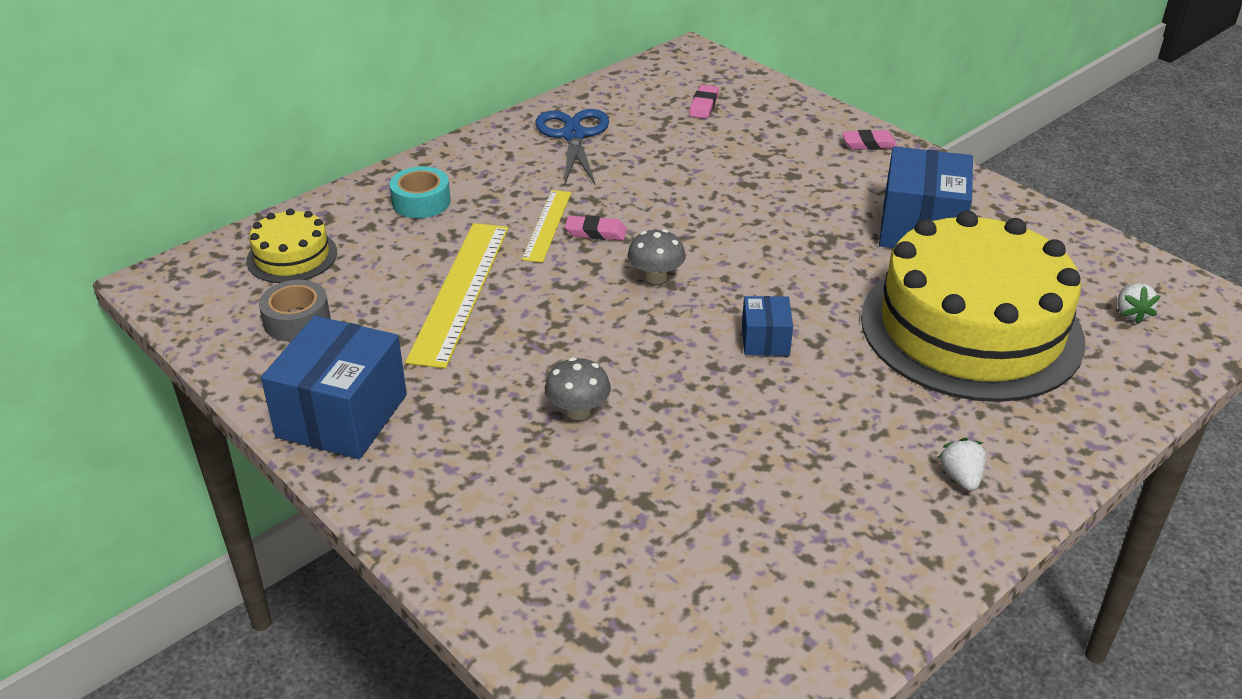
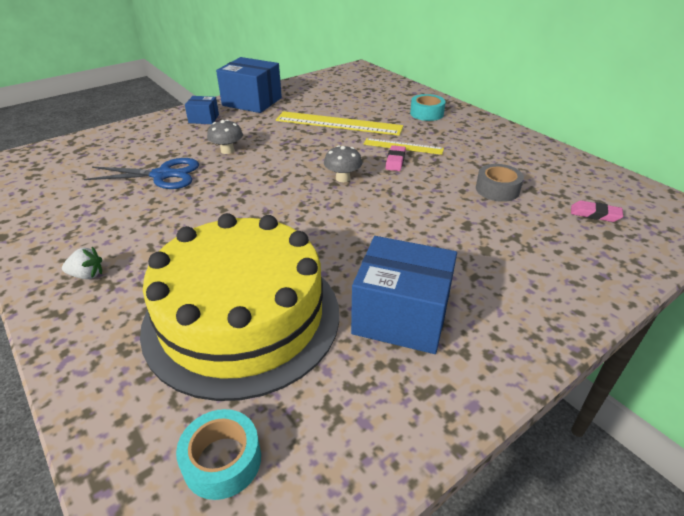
camera: 95 degrees right, 0 degrees up
(292, 256) = (375, 88): yellow cake -> none
(297, 320) = (323, 91): grey tape -> grey tape (497, 189)
(573, 135) = (519, 157): blue scissors -> blue scissors (162, 175)
(765, 340) = (264, 212): blue box -> blue box (204, 119)
(869, 144) = (560, 307): pink eraser -> none
(1131, 314) = (222, 460): white strawberry -> turquoise tape

